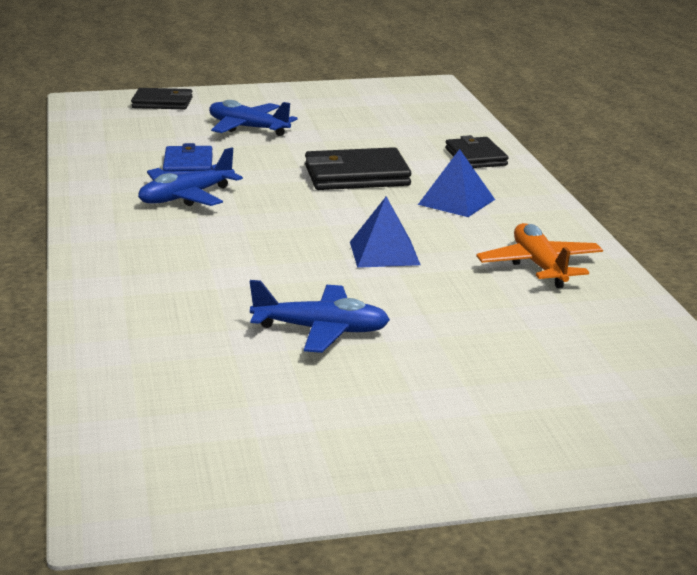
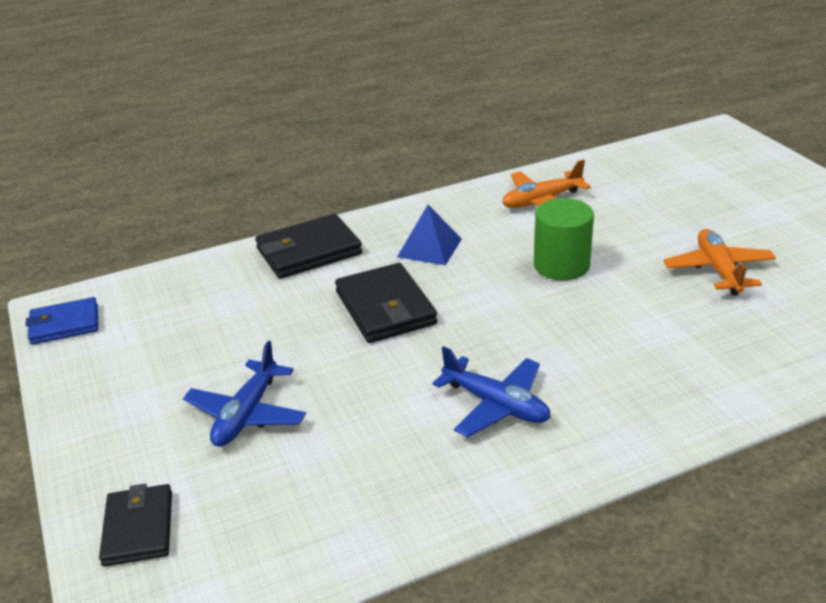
camera: 100 degrees left, 10 degrees up
(188, 166) = (398, 429): blue wallet -> blue wallet (65, 324)
(321, 330) = (718, 270): blue plane -> orange plane
(384, 253) = (561, 265): blue pyramid -> green cylinder
(476, 157) = (309, 251): black wallet -> black wallet, size x1.50

